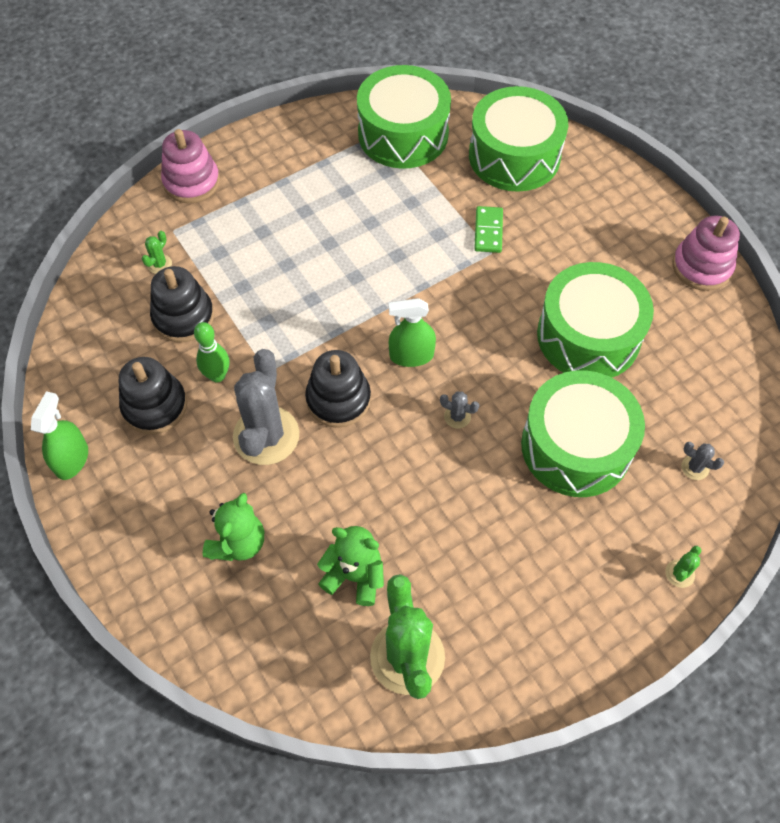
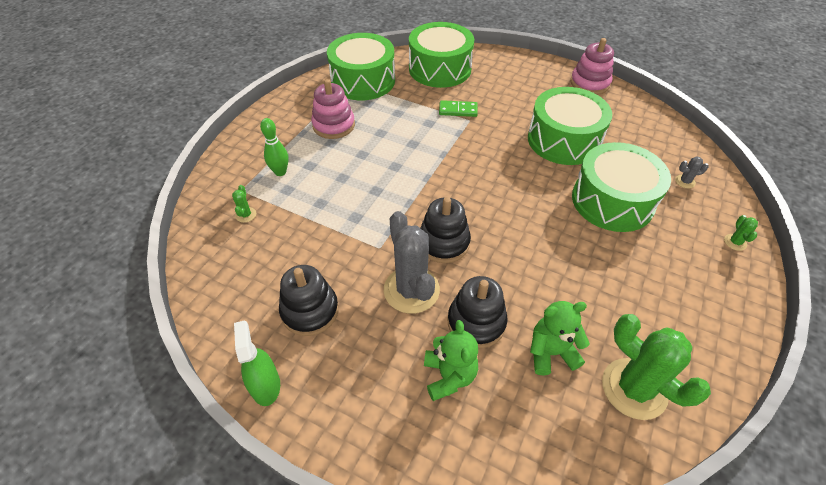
camera: 30 degrees left, 10 degrees down
(183, 317) = (289, 240): black stacking toy -> black stacking toy (476, 322)
(191, 182) = (235, 156): pink stacking toy -> pink stacking toy (334, 125)
(217, 375) = (344, 267): green bowling pin -> green bowling pin (280, 172)
(411, 355) = (469, 195): green spray bottle -> none
(457, 416) = (529, 217): grey cactus -> none
(488, 231) = (458, 110): green domino -> green domino turned 60 degrees counterclockwise

